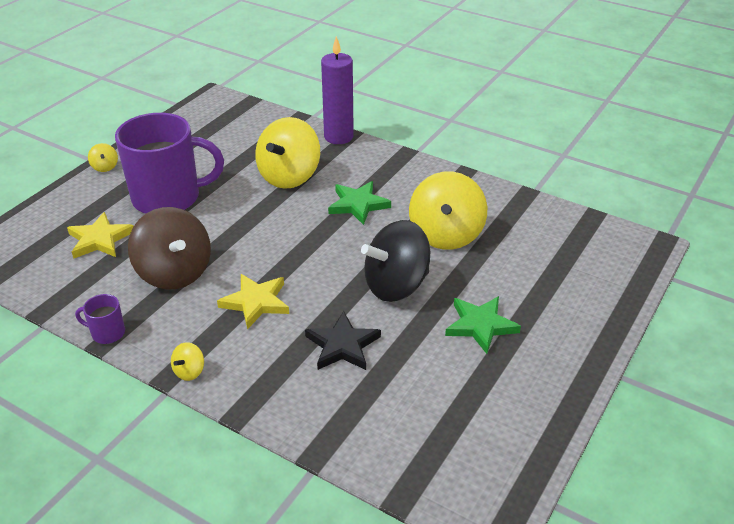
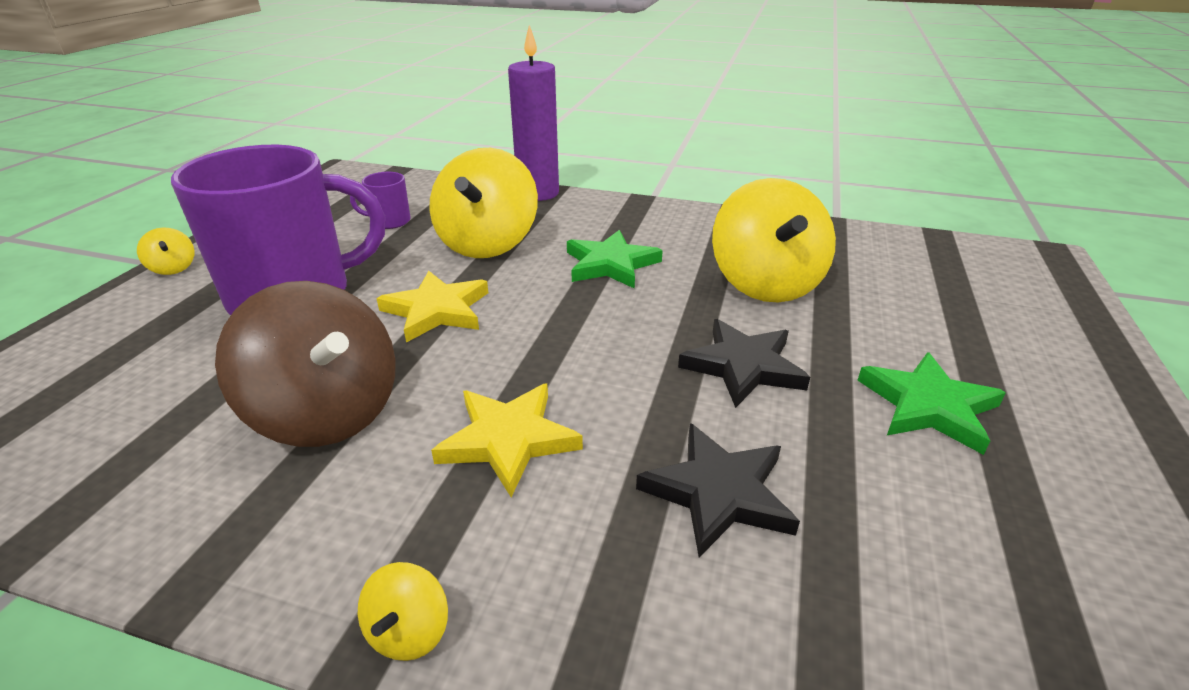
camera: 15 degrees left, 5 degrees down
(100, 239) = (164, 378): yellow star -> yellow star (437, 310)
(107, 333) = (185, 573): purple mug -> purple mug (389, 221)
(396, 285) = (743, 366): black spinning top -> black star

